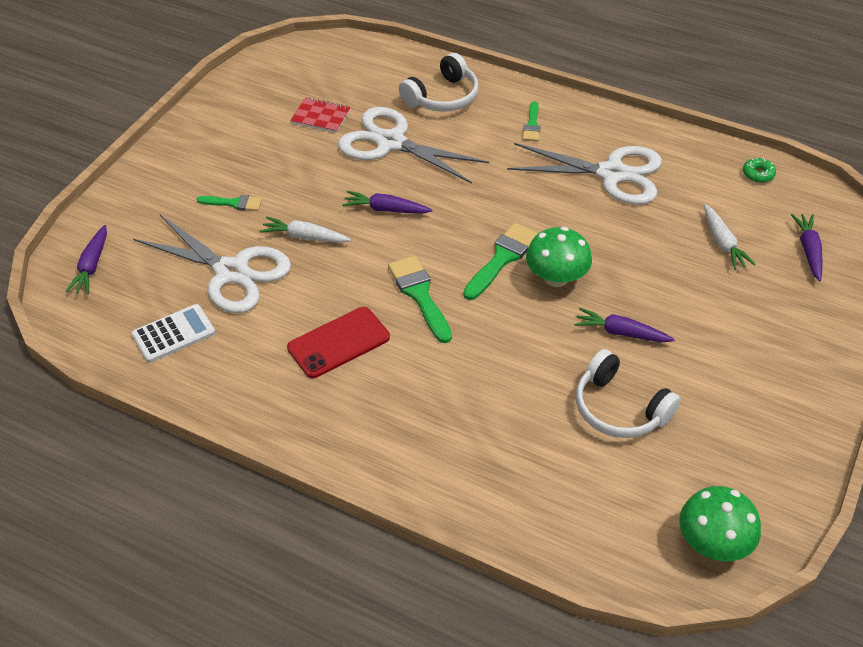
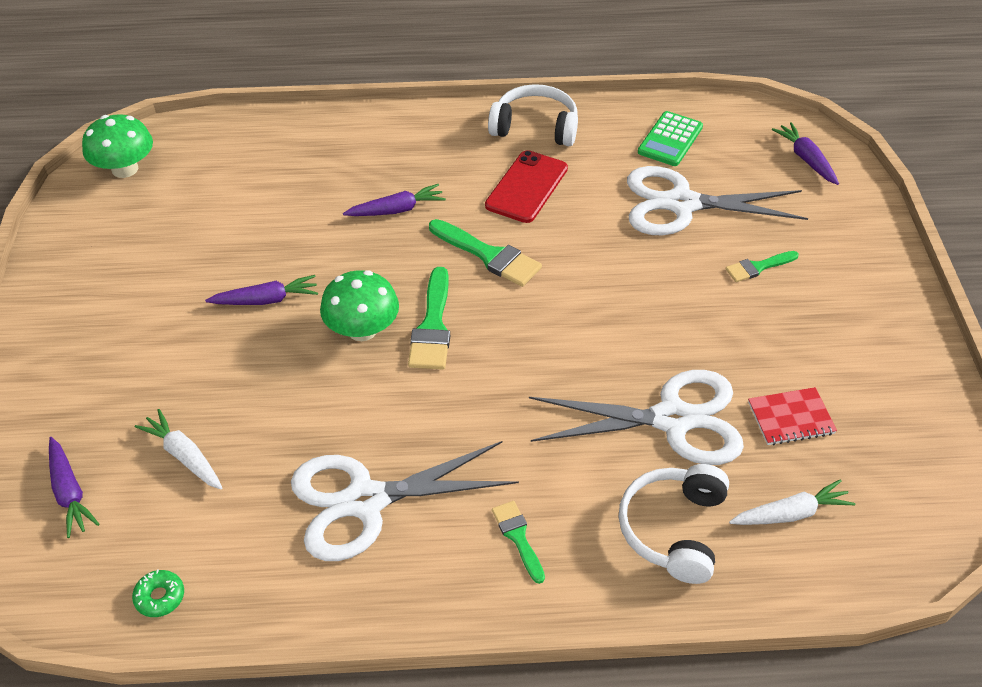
camera: 150 degrees right, 0 degrees up
(173, 334) = (670, 140): white calculator -> green calculator
(304, 237) = (651, 263): white carrot -> white carrot (791, 513)
(386, 209) = (599, 329): purple carrot -> purple carrot (396, 210)
(619, 408) = (239, 232): white headphones -> white headphones (535, 127)

